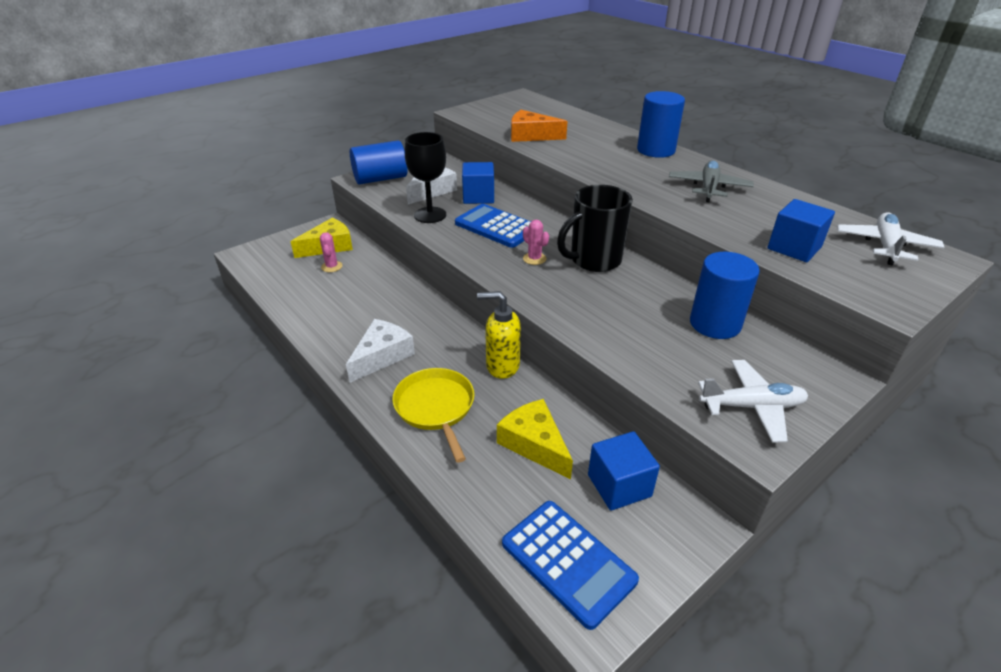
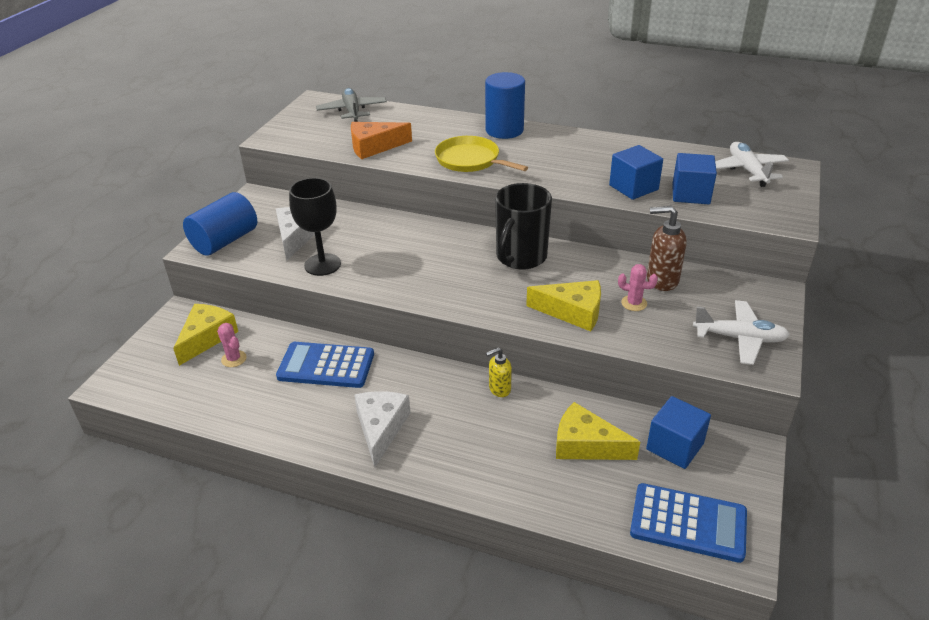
camera: 30 degrees left, 0 degrees up
(436, 407) = (477, 453): yellow pan -> yellow pan (470, 160)
(478, 197) = (352, 228): blue cube -> blue cube (633, 187)
(496, 227) = (401, 254): blue calculator -> blue calculator (326, 366)
(502, 366) = (499, 389): yellow soap dispenser -> yellow soap dispenser, size x0.62
(534, 258) = (467, 275): pink cactus -> pink cactus (634, 303)
(598, 319) = (573, 312): none -> yellow cheese
(708, 188) = (581, 157): grey plane -> grey plane (352, 111)
(715, 324) = (661, 280): blue cylinder -> brown soap dispenser
(752, 406) = (740, 338): white plane -> white plane turned 45 degrees clockwise

